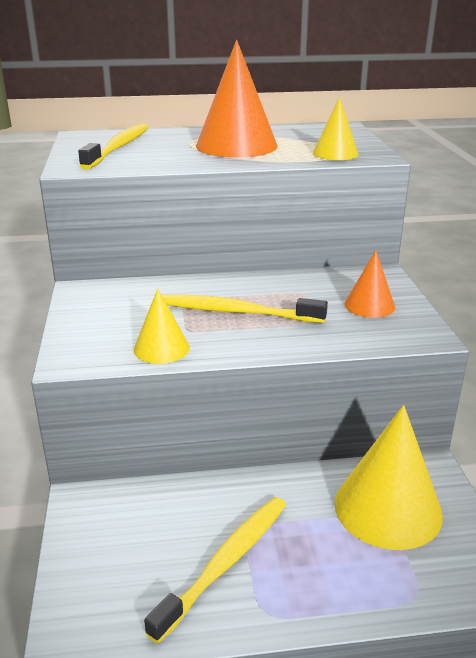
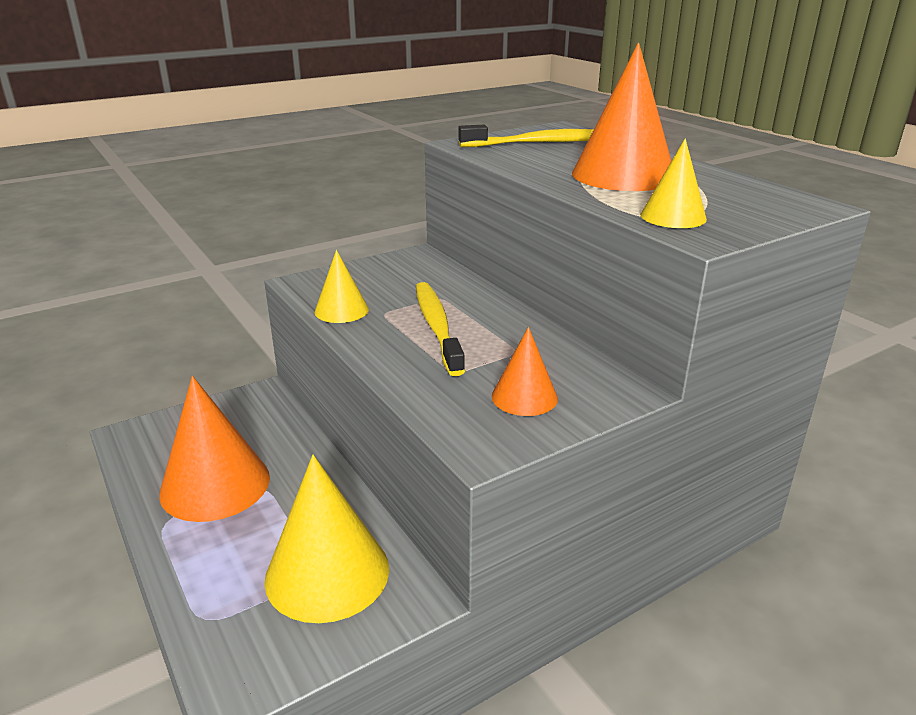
camera: 65 degrees right, 0 degrees up
(226, 563) = (215, 485): yellow toothbrush -> orange cone

